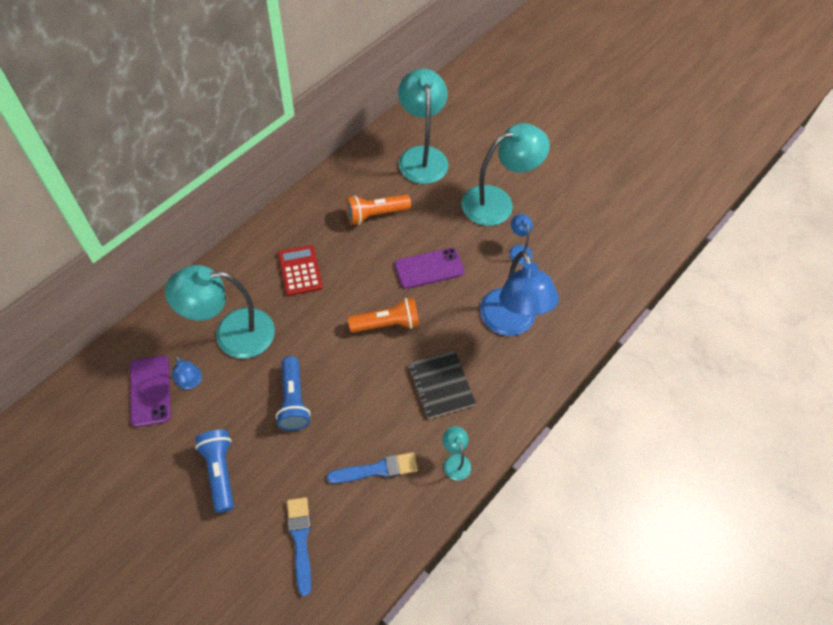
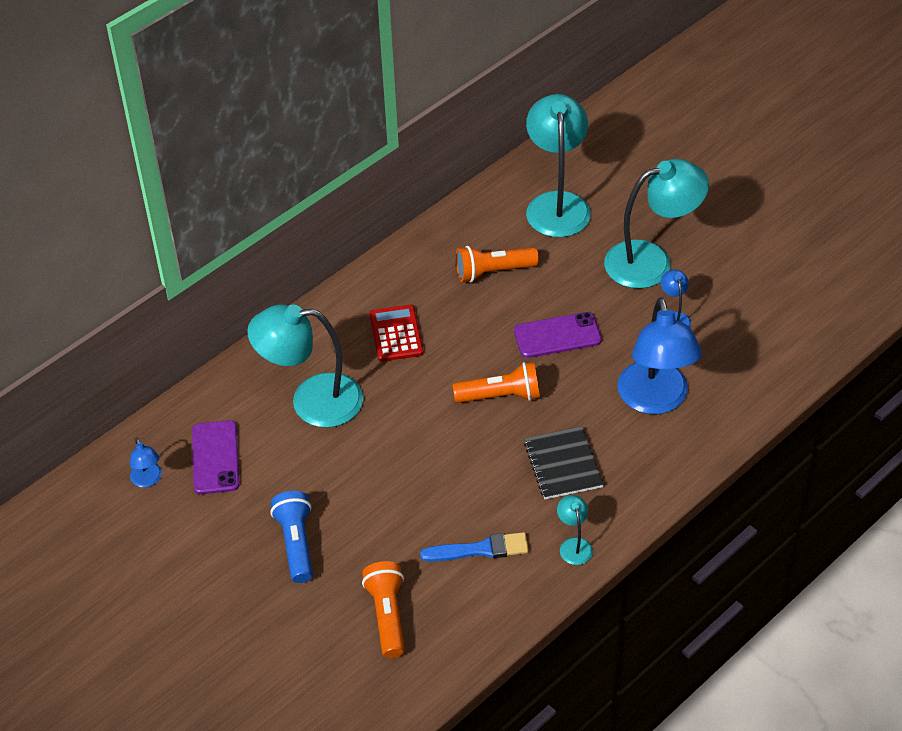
camera: 10 degrees right, 10 degrees down
(190, 382) = (262, 451): blue lamp -> blue lamp (148, 480)
(293, 400) = (383, 474): blue flashlight -> none
(300, 540) = (387, 616): blue brush -> orange flashlight

